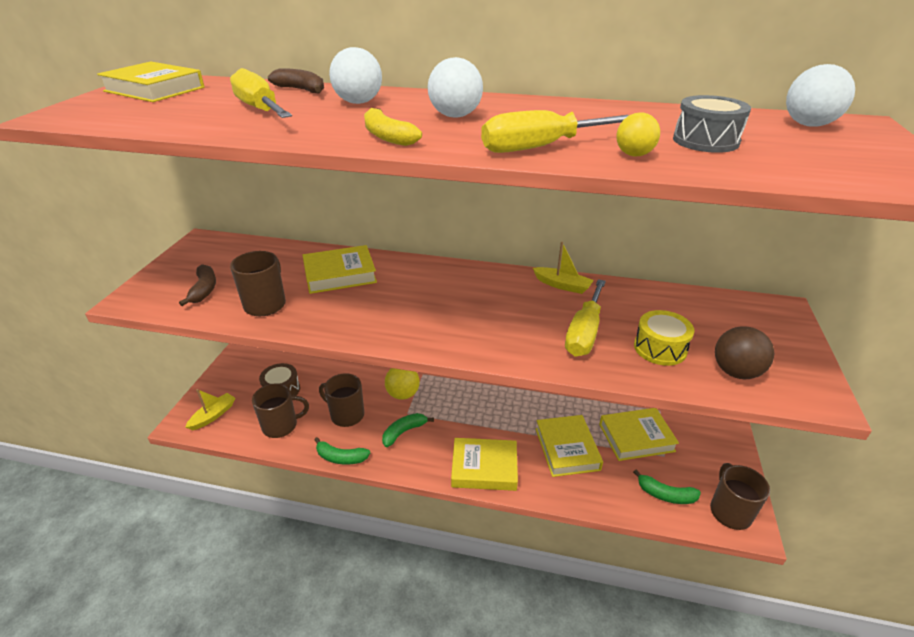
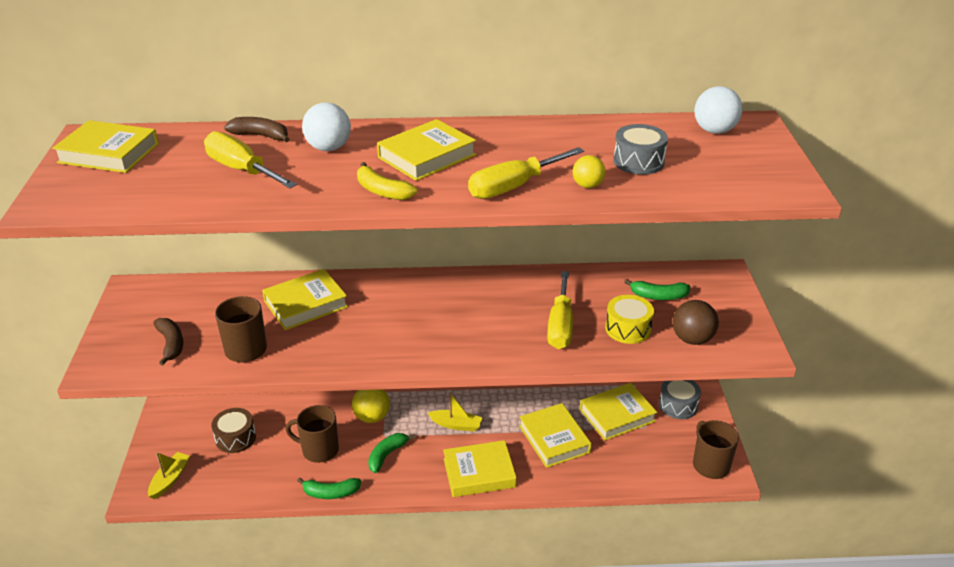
camera: 15 degrees left, 0 degrees up
(281, 426) = (252, 475): brown mug -> none
(455, 116) = (426, 156): white ball -> yellow book
(562, 285) = (529, 281): yellow boat -> yellow boat (456, 425)
(665, 495) = (652, 462): green banana -> green banana (658, 296)
(702, 439) = (678, 405): none -> grey drum

